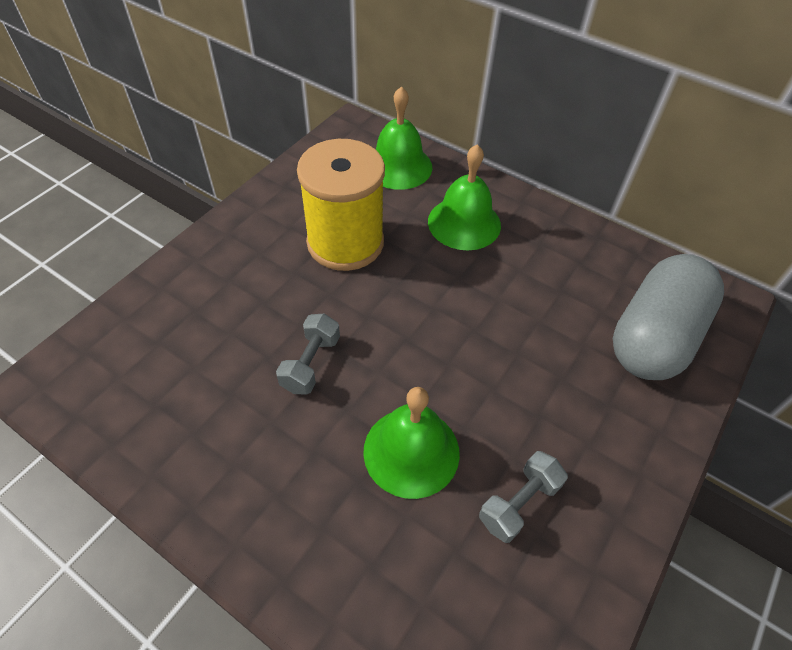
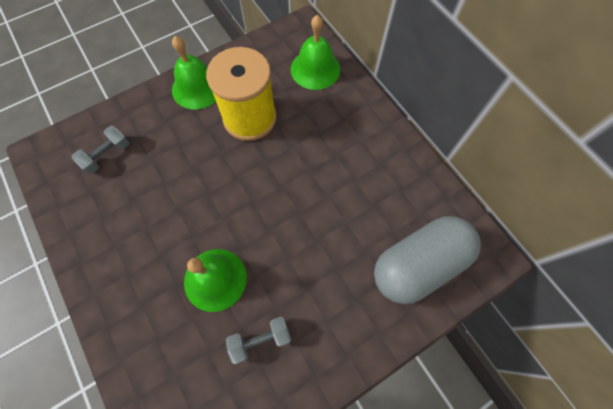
camera: 25 degrees right, 15 degrees up
(311, 363) = (186, 197): grey dumbbell -> grey dumbbell (107, 155)
(464, 223) = (336, 129): green bell -> green bell (197, 88)

